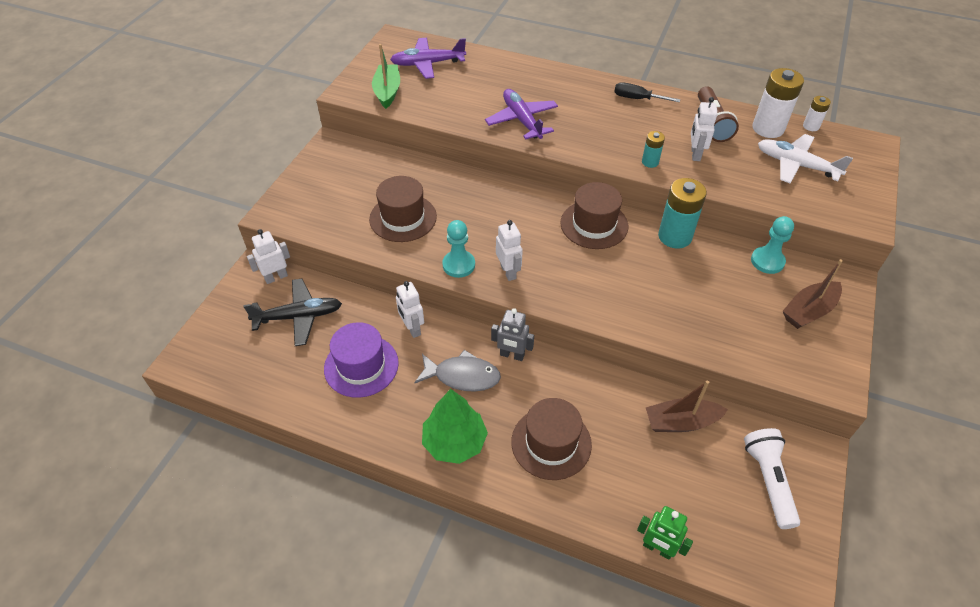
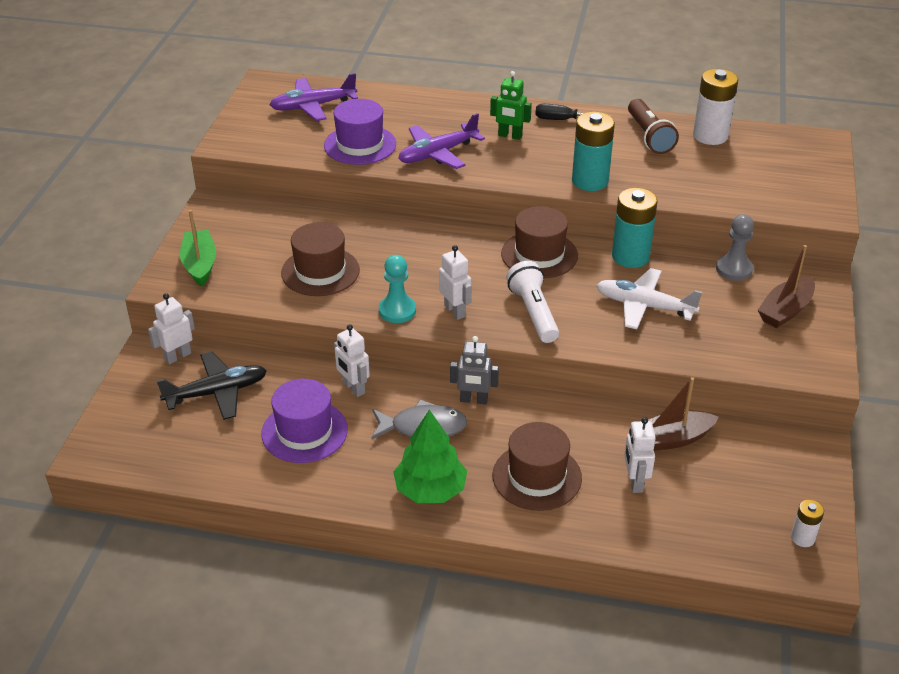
camera: 10 degrees left, 10 degrees down
(387, 92) = (273, 139): green boat -> green boat (200, 265)
(458, 104) = (360, 145): none -> purple hat
(522, 120) = (437, 154): purple plane -> purple plane turned 90 degrees counterclockwise
(650, 162) = (590, 181): turquoise battery -> turquoise battery, size x1.92
(657, 548) = (671, 555): green robot -> green robot (510, 136)
(695, 154) = (637, 168): white robot -> white robot (635, 482)
(767, 261) = (734, 269): turquoise pawn -> grey pawn
(768, 481) = (773, 480): white flashlight -> white flashlight (534, 313)
(796, 165) = (746, 168): white plane -> white plane (644, 306)
(811, 126) = (755, 129): white battery -> white battery (802, 538)

